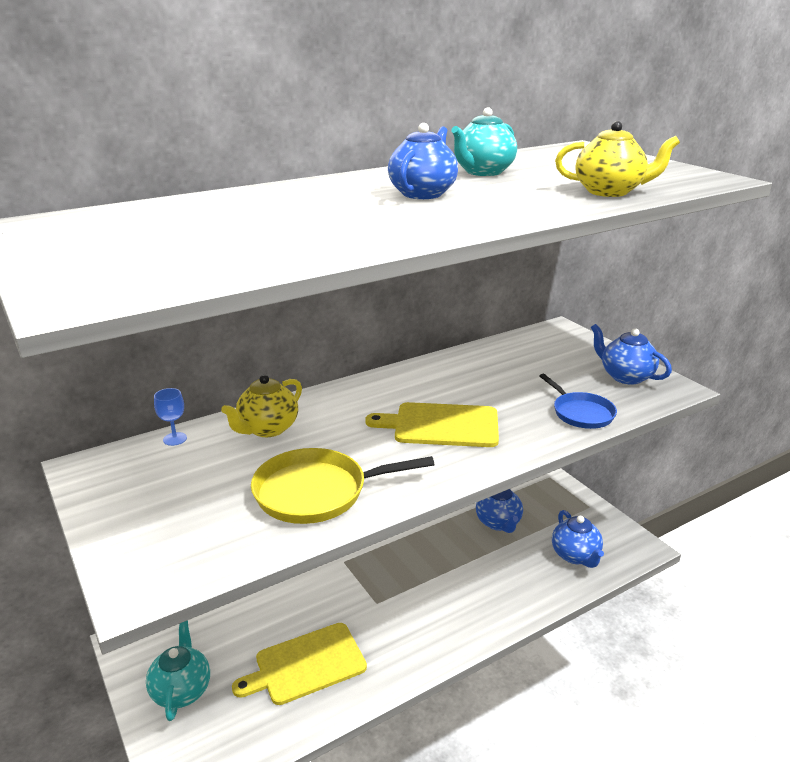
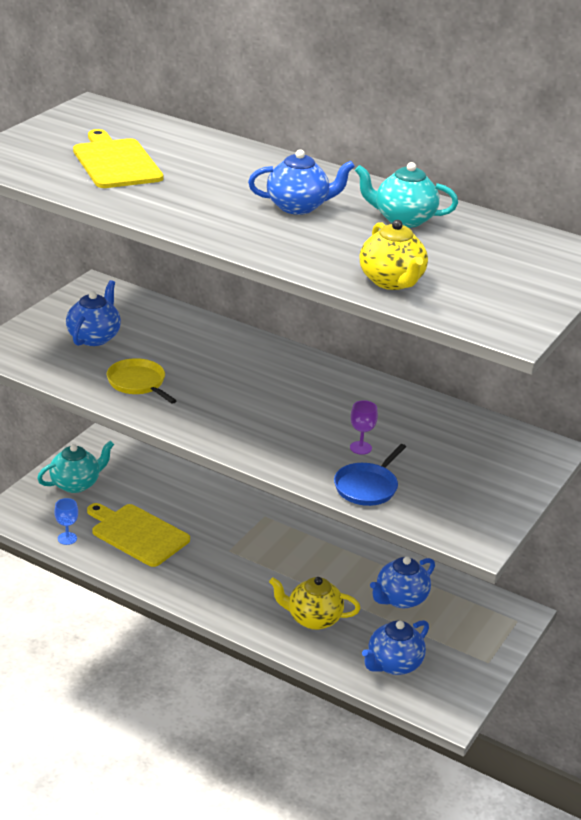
camera: 60 degrees right, 5 degrees up
(175, 439) = (157, 306): blue goblet -> blue goblet (67, 538)
(267, 429) = (202, 338): yellow teapot -> yellow teapot (313, 619)
(316, 492) = (138, 383): yellow pan -> yellow pan, size x0.65
(441, 425) = (277, 416): yellow cutting board -> yellow cutting board (115, 162)
(518, 400) = (360, 448): none -> purple goblet
(625, 376) = (473, 506): blue teapot -> blue teapot (94, 337)

